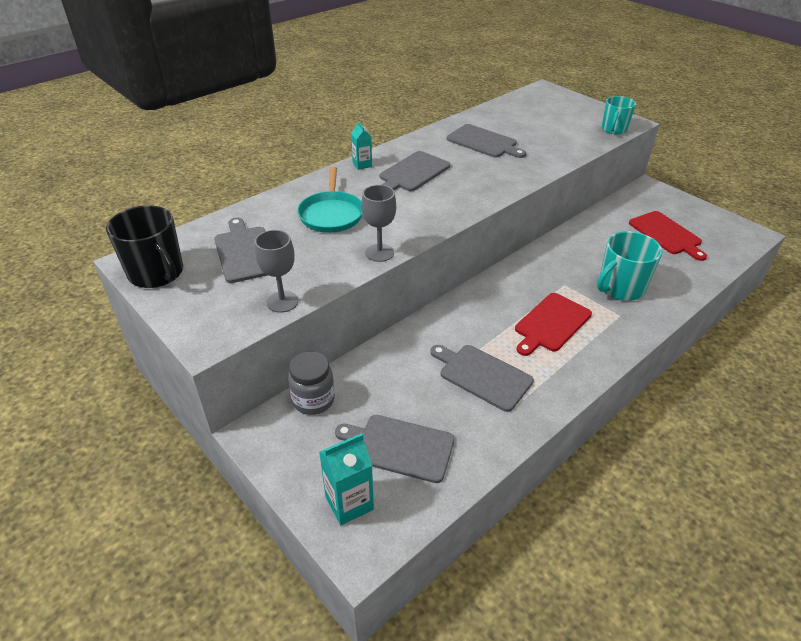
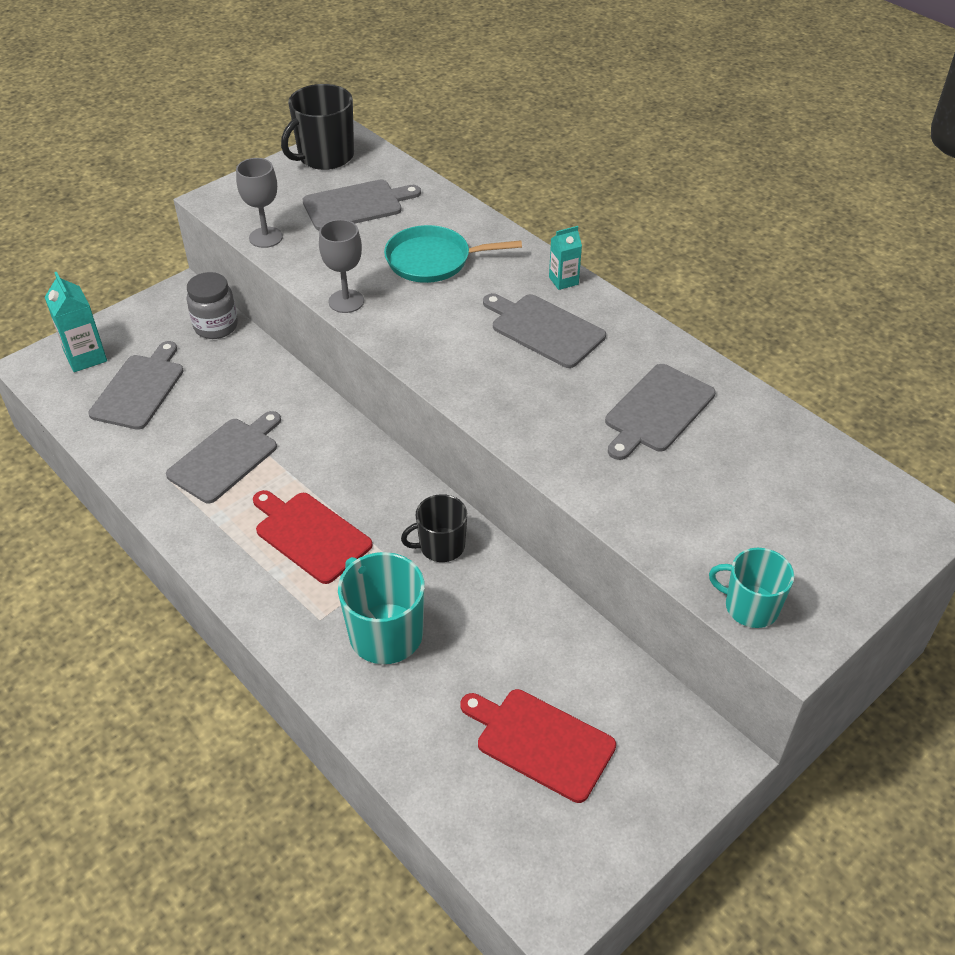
camera: 90 degrees right, 5 degrees up
(546, 266) = (441, 546): none -> black mug
(666, 234) = (540, 742): red cutting board -> red cutting board turned 60 degrees clockwise

